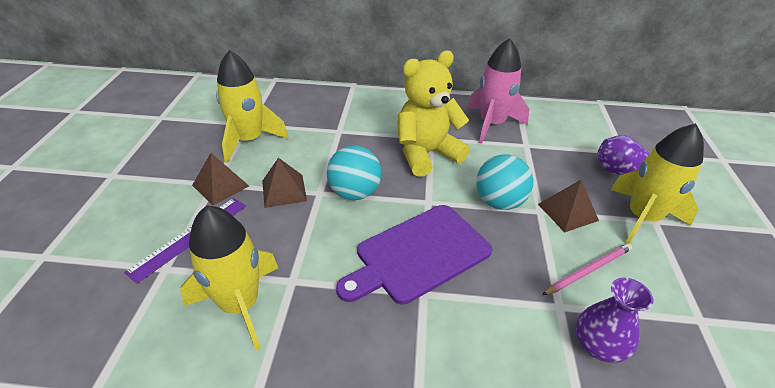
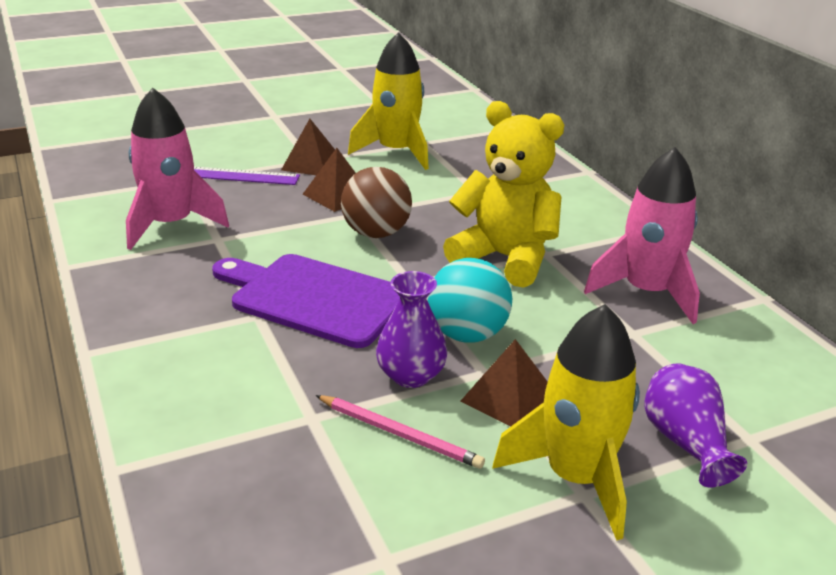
camera: 60 degrees right, 10 degrees down
(240, 304) = (171, 225): yellow rocket -> pink rocket
(354, 193) = (376, 233): turquoise ball -> brown ball
(598, 345) = (269, 459): purple vase -> purple vase (411, 375)

